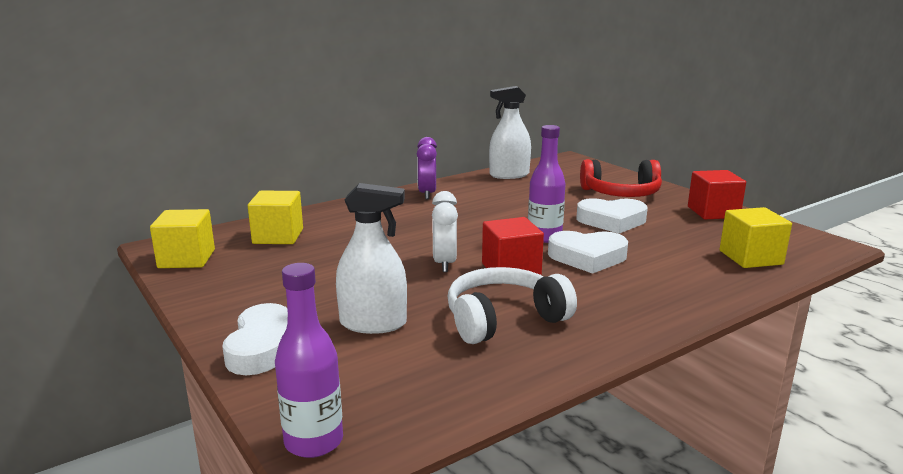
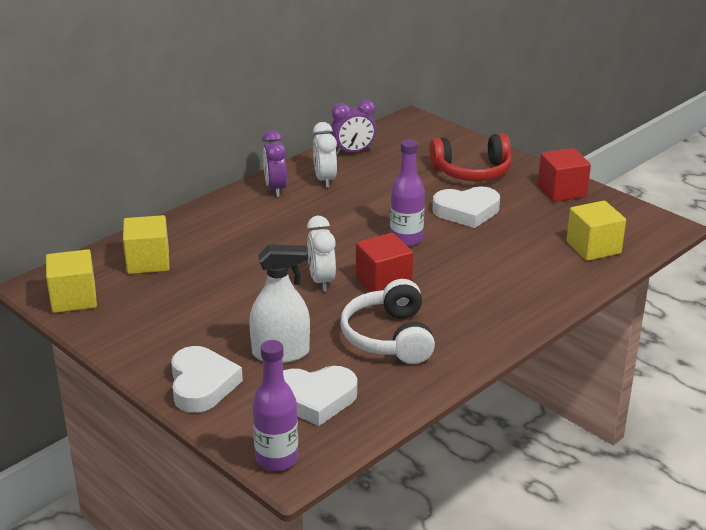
camera: 10 degrees left, 10 degrees up
(476, 191) = (325, 180): none -> white clock
(504, 319) = (389, 337): white headphones -> white headphones turned 60 degrees counterclockwise
(509, 175) = (353, 152): white spray bottle -> purple clock
(587, 257) = (449, 261): white heart -> white heart (315, 399)

